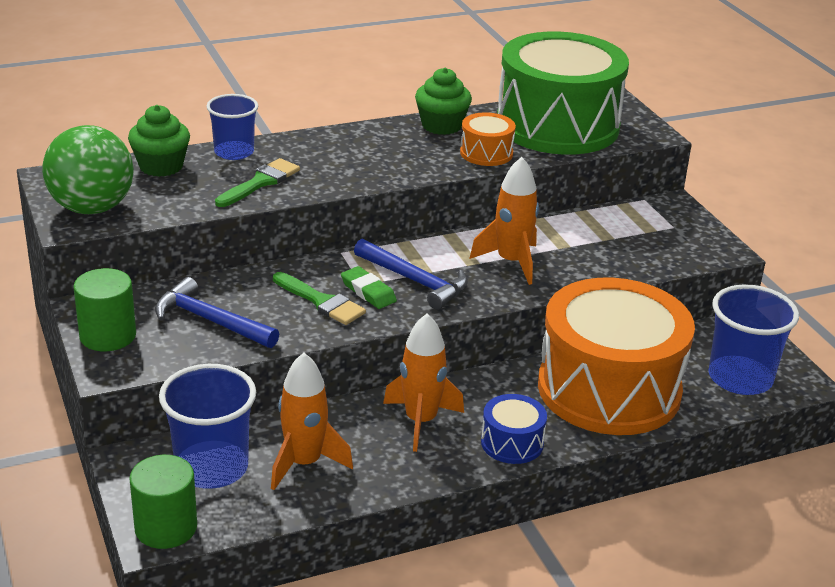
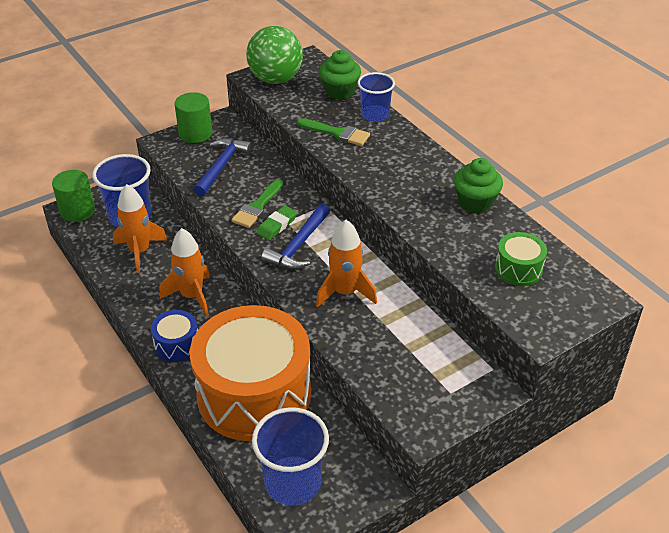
camera: 80 degrees right, 10 degrees up
(486, 153) = (440, 232): orange drum -> none
(557, 125) = (518, 269): green drum -> green drum, size x0.41

